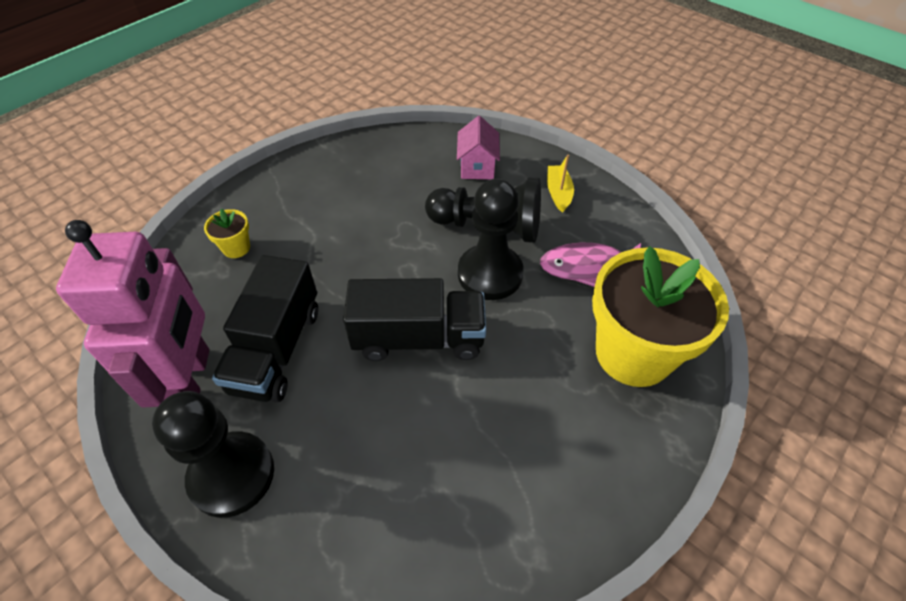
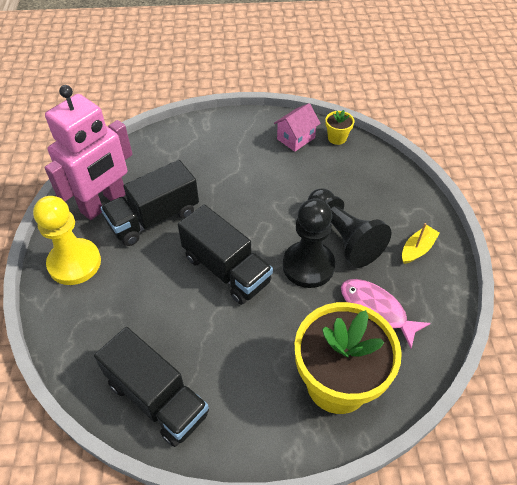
camera: 45 degrees right, 0 degrees up
(232, 475) = (74, 263): black pawn -> yellow pawn
(236, 248) = (192, 149): yellow flower pot -> yellow flower pot (337, 138)
(477, 166) = (382, 193): pink house -> pink house (296, 138)
(504, 524) = (157, 398): none -> black truck

